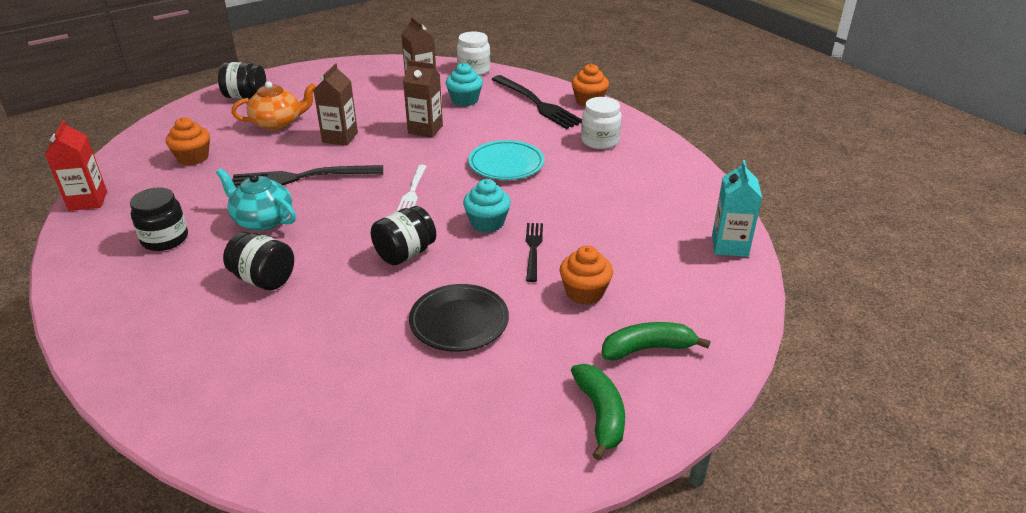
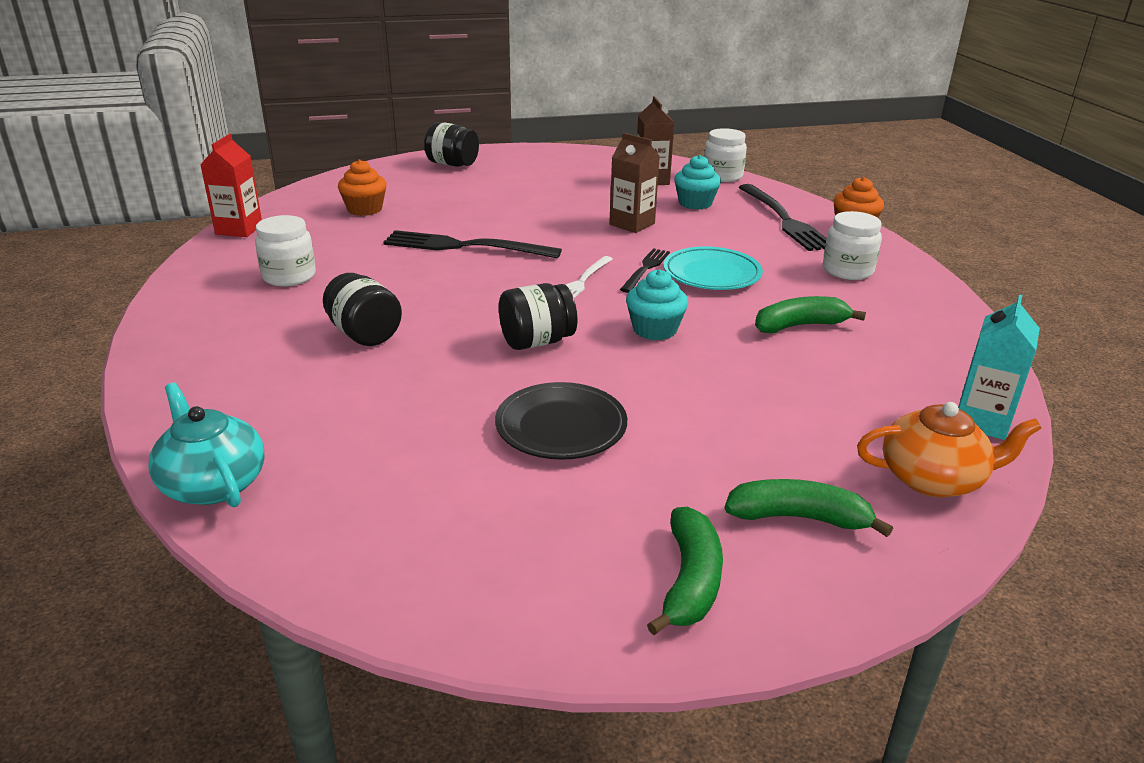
camera: 20 degrees right, 5 degrees down
(165, 239) = (289, 276): black jar -> white jar
(262, 220) = (398, 278): turquoise teapot -> turquoise teapot (213, 484)
(278, 123) = (471, 192): orange teapot -> orange teapot (933, 479)
(340, 137) = (530, 216): brown carton -> none
(533, 249) = (699, 369): black fork -> black fork (646, 269)
(584, 292) = (742, 431): orange cupcake -> none
(587, 196) = (800, 326): none -> green banana

